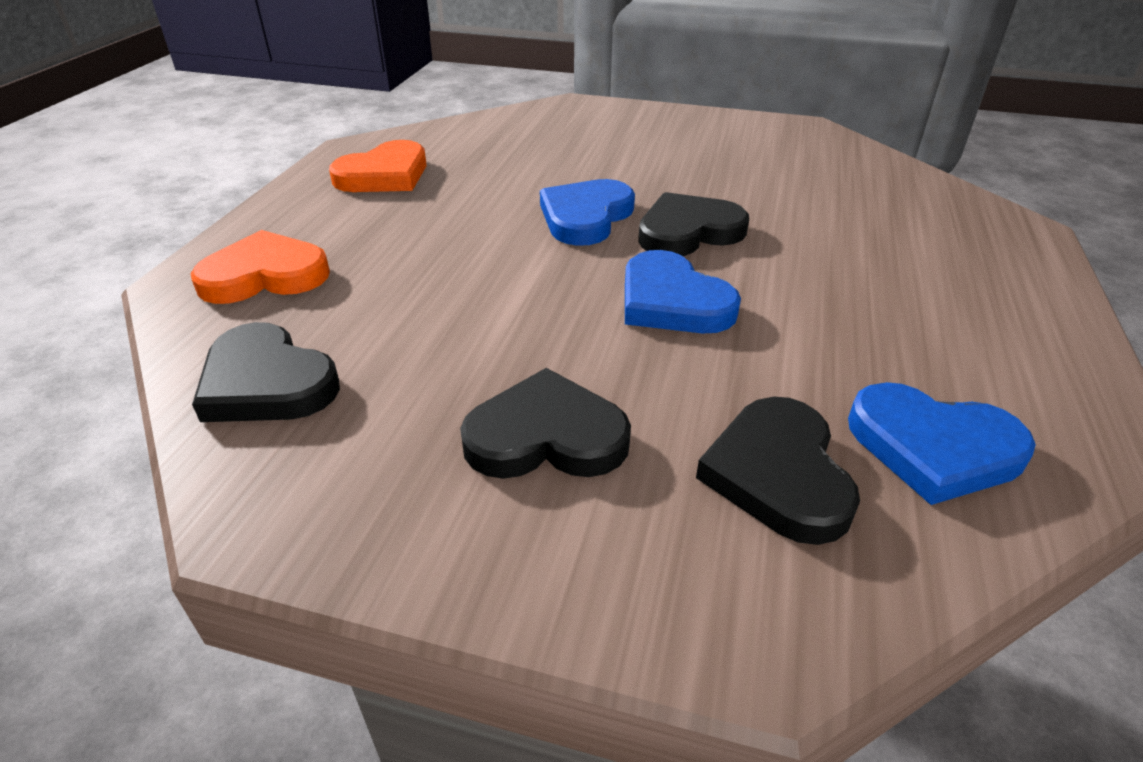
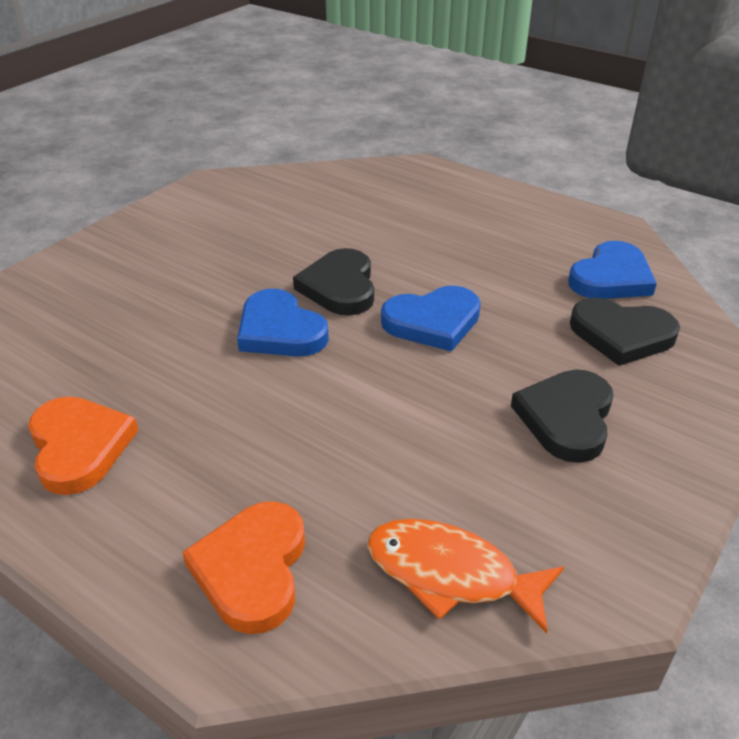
camera: 70 degrees left, 0 degrees up
(267, 383) = (451, 574): black heart -> orange fish

